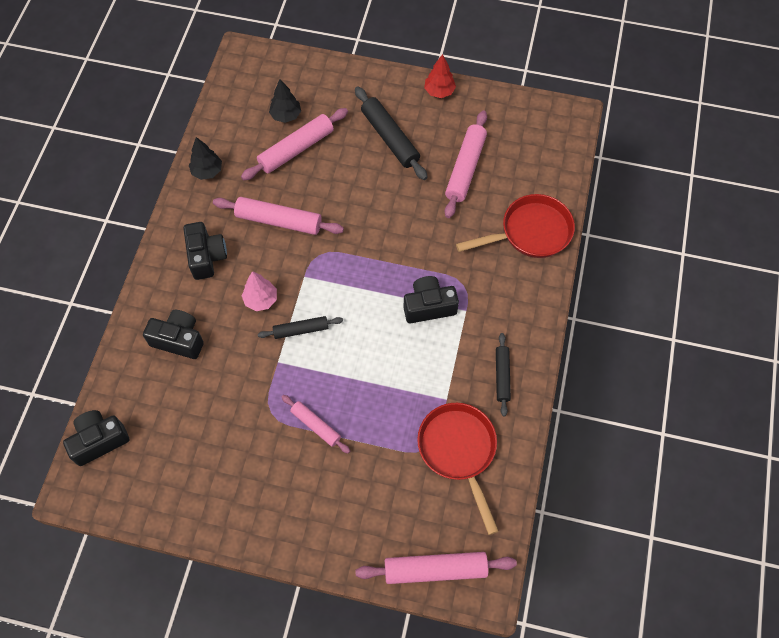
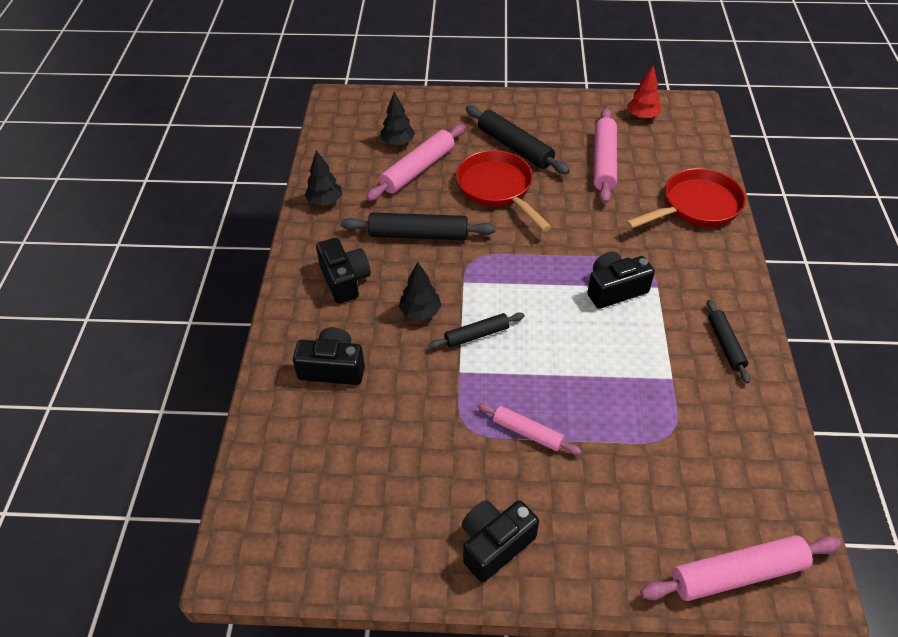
camera: 10 degrees left, 15 degrees down
(99, 440) = (256, 497): black camera -> black camera (494, 544)
(261, 300) = (420, 312): pink tree -> black tree
(279, 221) = (418, 235): pink rolling pin -> black rolling pin
(439, 91) = (551, 103): red tree -> red tree (642, 116)
(459, 451) = (709, 431): red pan -> red pan (497, 189)

